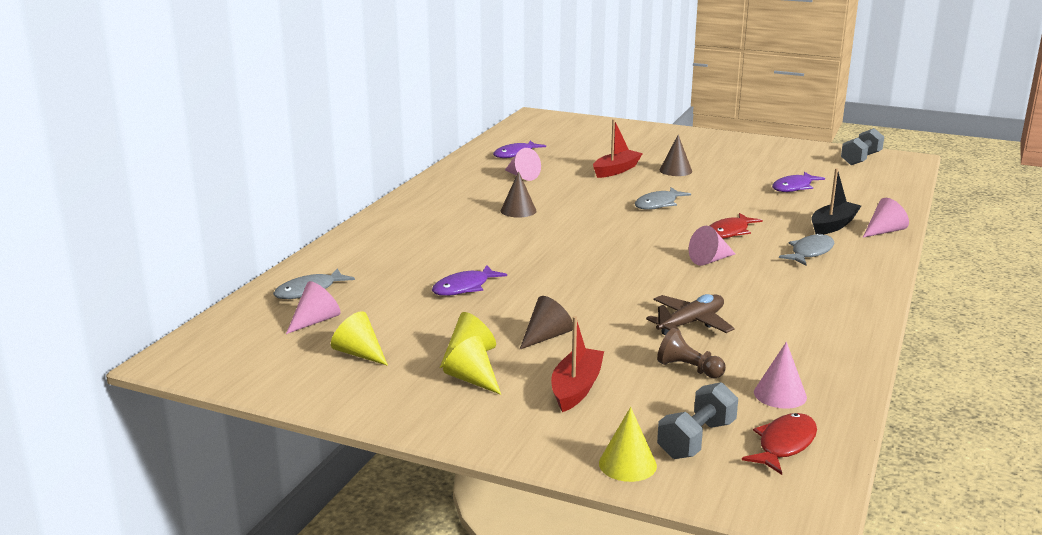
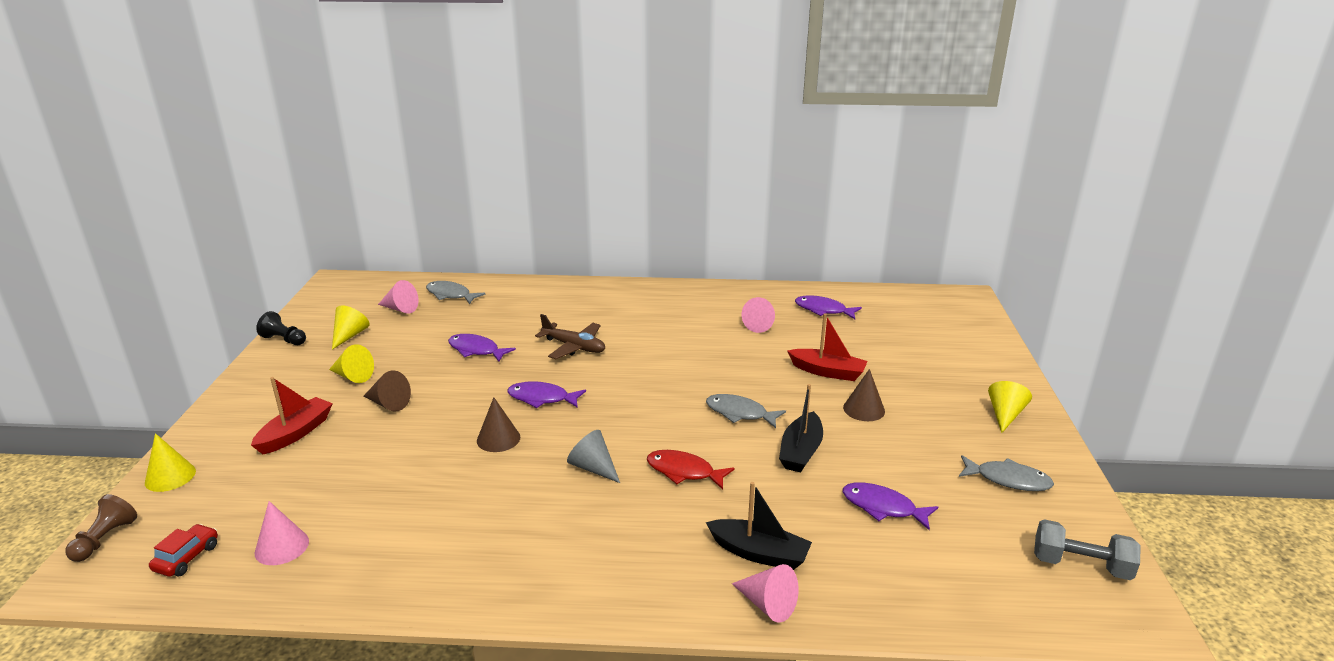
camera: 70 degrees right, 5 degrees up
(328, 397) = (284, 340): none -> black pawn
(472, 379) = (310, 386): yellow cone -> yellow cone (1005, 415)
(518, 210) = (665, 340): brown cone -> brown cone (498, 439)
(576, 388) = (295, 433): red boat -> red boat turned 60 degrees counterclockwise
(586, 267) = (542, 398): none -> purple fish
(688, 369) = (332, 486): brown pawn -> brown pawn (105, 539)
(690, 323) = (430, 475): brown plane -> brown plane (574, 347)
(696, 439) = (203, 506): grey dumbbell -> none
(710, 260) = (593, 468): pink cone -> grey cone
(720, 196) = (801, 451): none -> black boat
(784, 444) = (187, 557): red fish -> red car
(810, 252) = (653, 539): grey fish -> grey fish (1008, 480)

